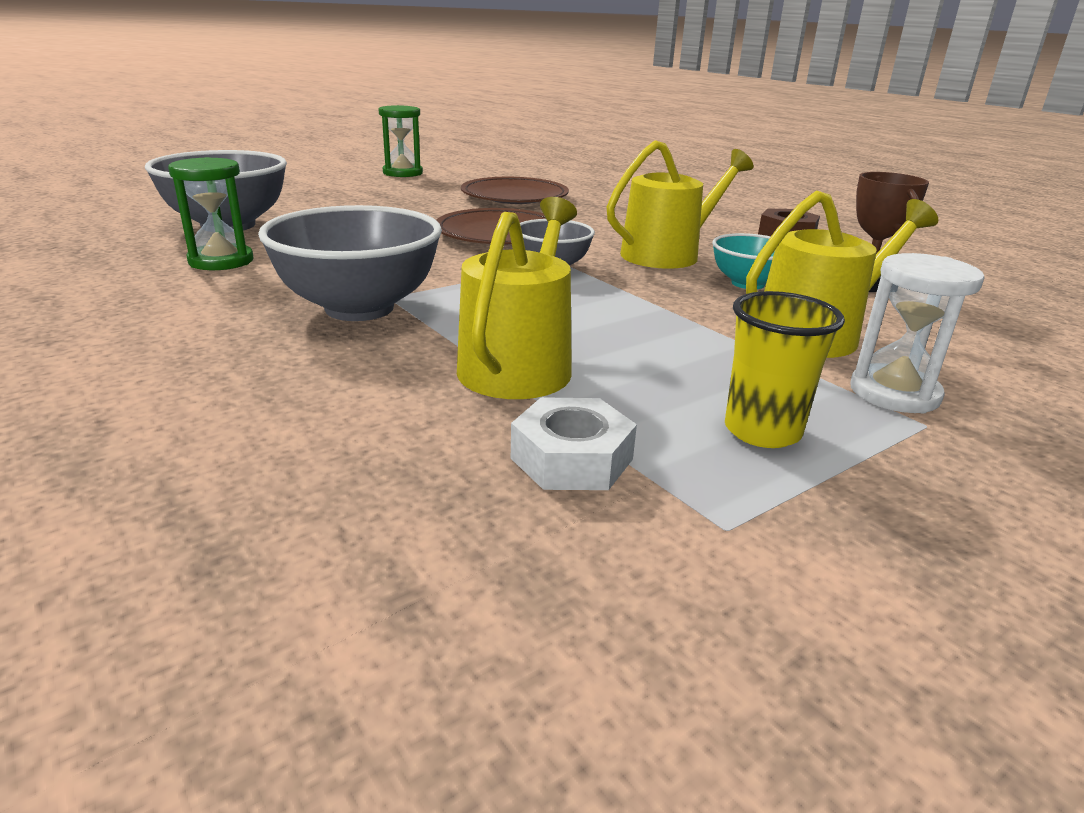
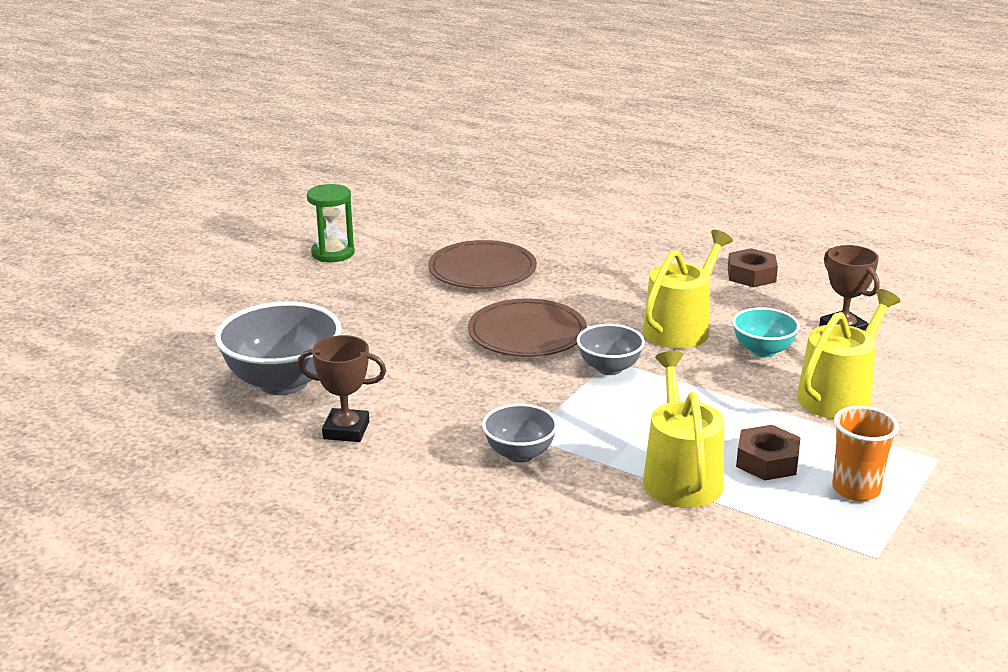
camera: 20 degrees left, 0 degrees up
(221, 261) = (346, 430): green hourglass -> brown trophy
(359, 308) = (519, 454): grey bowl -> grey bowl, size x0.56
(571, 458) = (772, 538): white nut -> none
(655, 374) = (767, 461): none -> brown nut
(762, 431) = (856, 489): yellow cup -> orange cup
(894, 393) = (910, 438): white hourglass -> none

